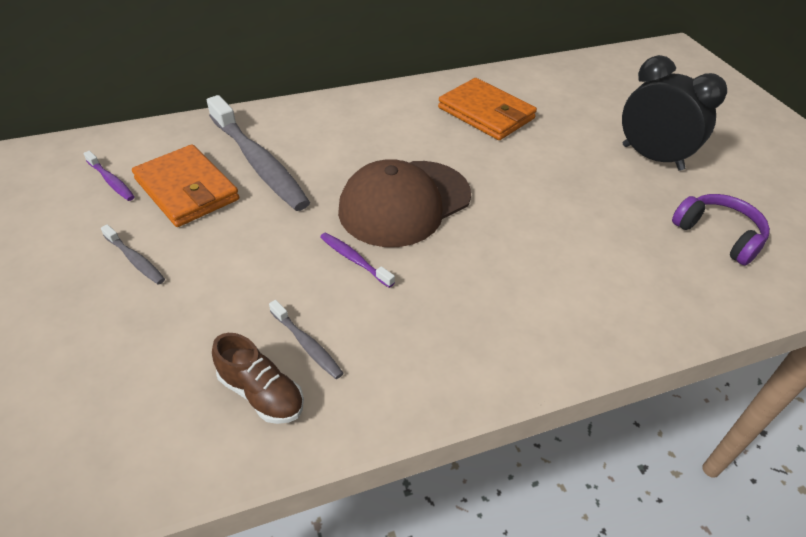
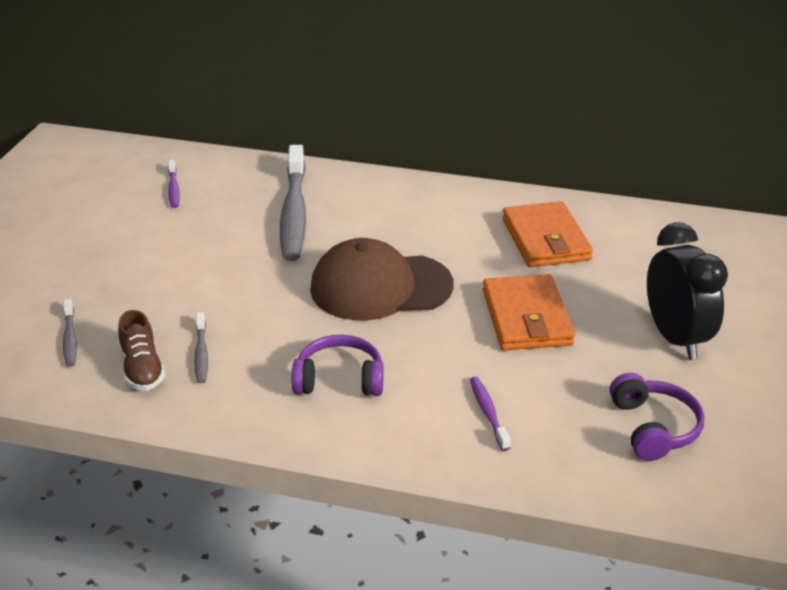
camera: 35 degrees right, 10 degrees down
(135, 260) = (141, 251): grey toothbrush -> grey toothbrush (70, 338)
(187, 189) = (220, 214): orange wallet -> orange wallet (526, 318)
(354, 259) = (294, 312): purple toothbrush -> purple toothbrush (488, 412)
(461, 308) = (339, 379): none -> purple headphones

